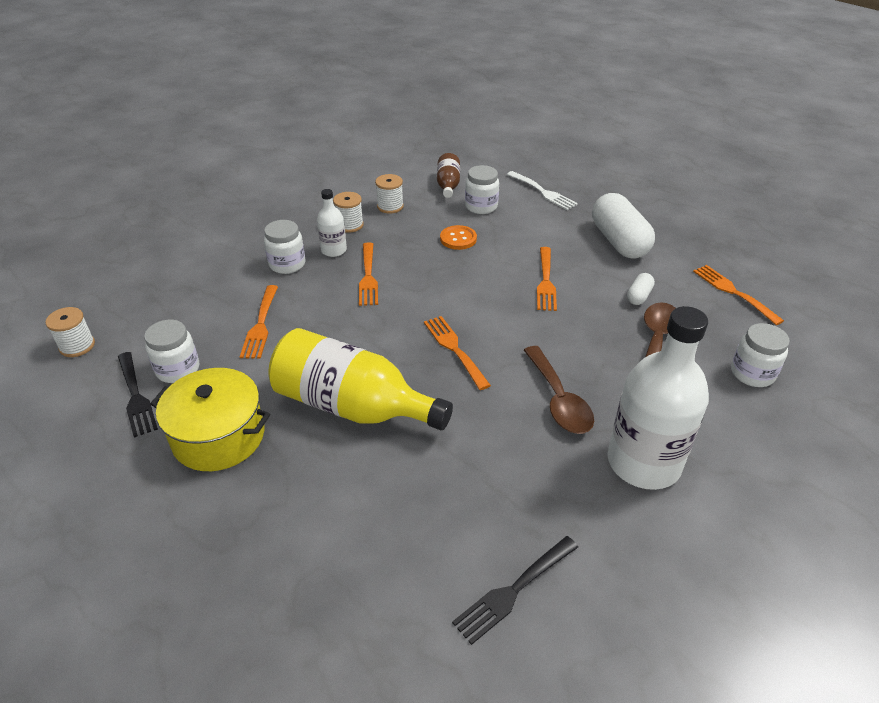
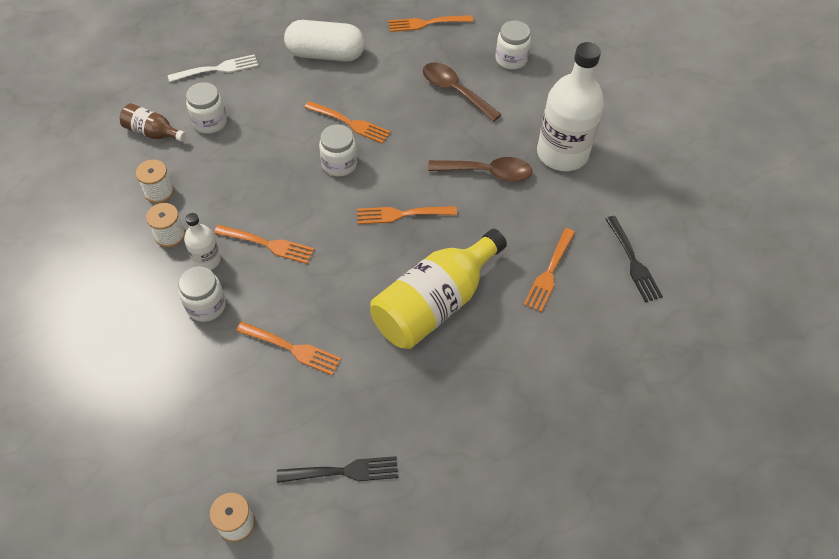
camera: 70 degrees left, 15 degrees up
(178, 369) = (323, 430): white jar -> white jar (339, 164)
(219, 436) = (426, 409): yellow pot -> none
(445, 498) = (549, 272): none -> orange fork
(458, 239) = (251, 158): orange button -> none
(639, 296) = (401, 76): white capsule -> none

